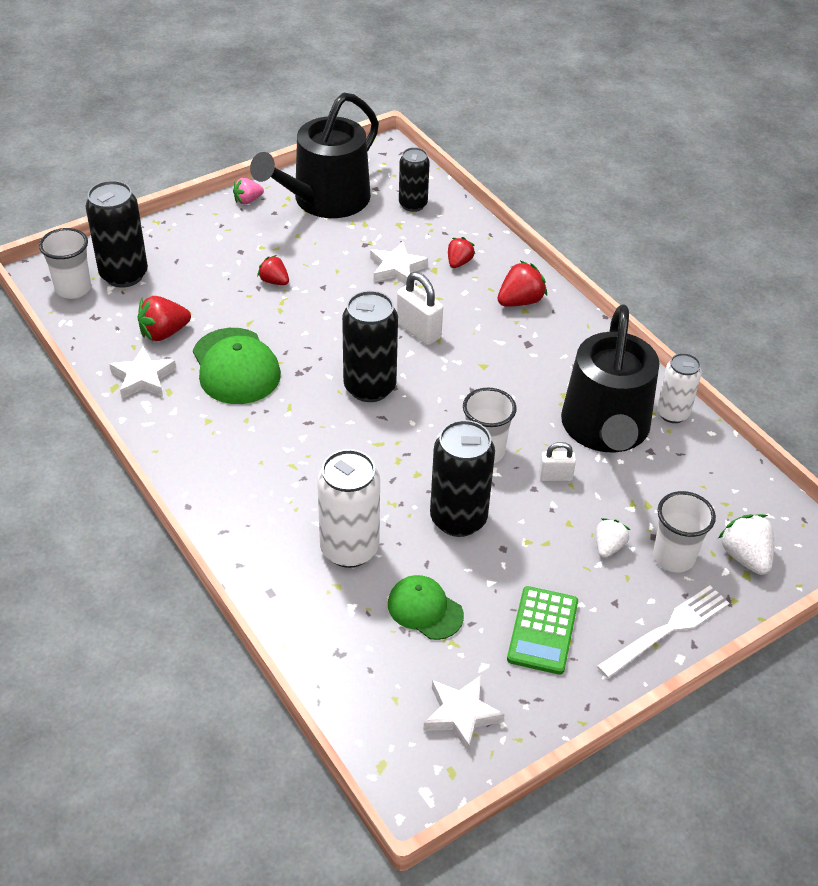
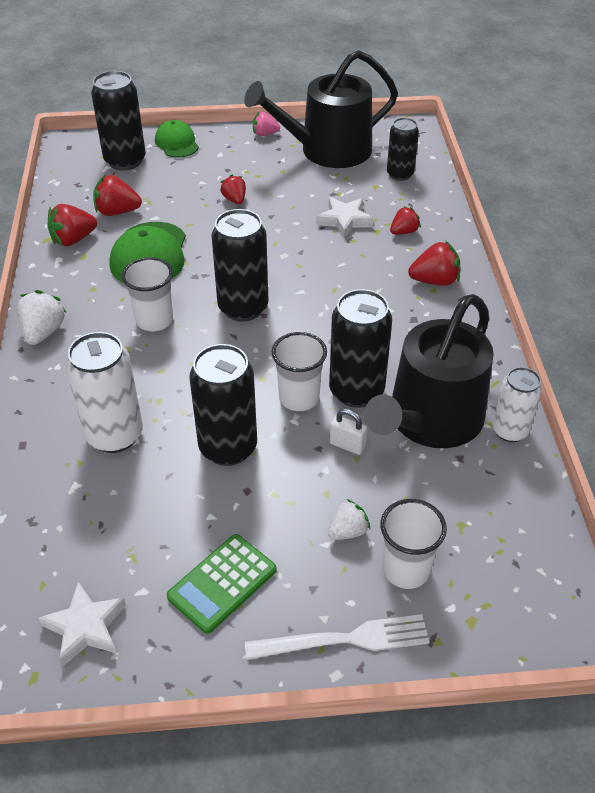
camera: 30 degrees right, 0 degrees up
(73, 289) = (80, 160): white cup -> white cup (154, 320)
(143, 378) = (73, 240): white star -> red strawberry
(418, 331) = (322, 276): white padlock -> none
(425, 609) = (133, 515): green cap -> green cap (177, 143)
(528, 427) = (356, 391): none -> black can
(745, 557) = (483, 602): white strawberry -> white strawberry (43, 332)

